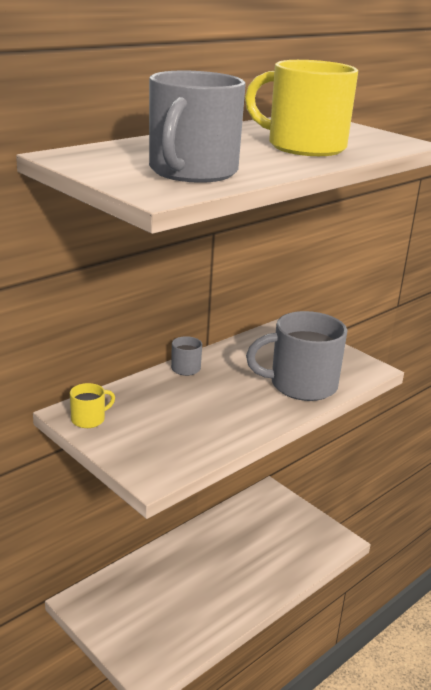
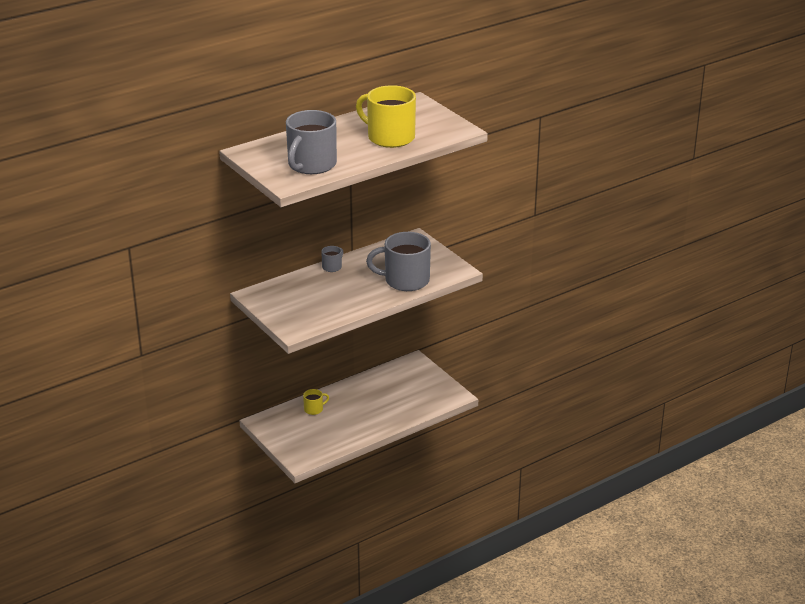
camera: 10 degrees right, 5 degrees up
(89, 419) = (263, 298): yellow mug -> yellow mug (314, 409)

